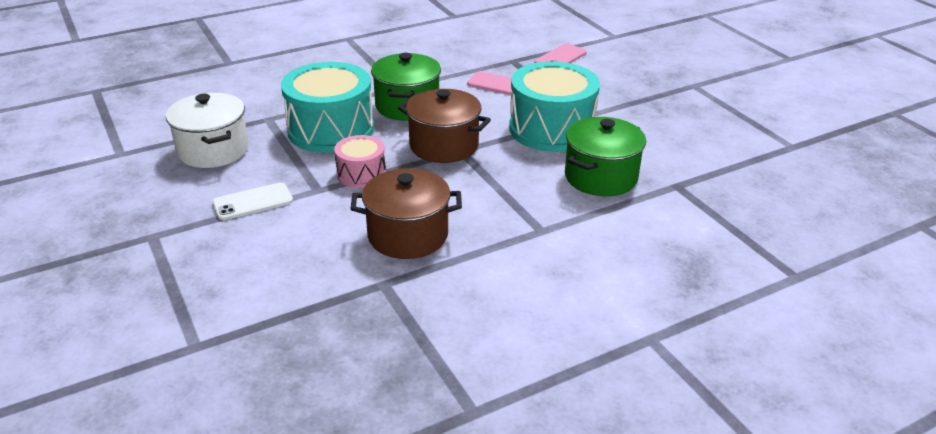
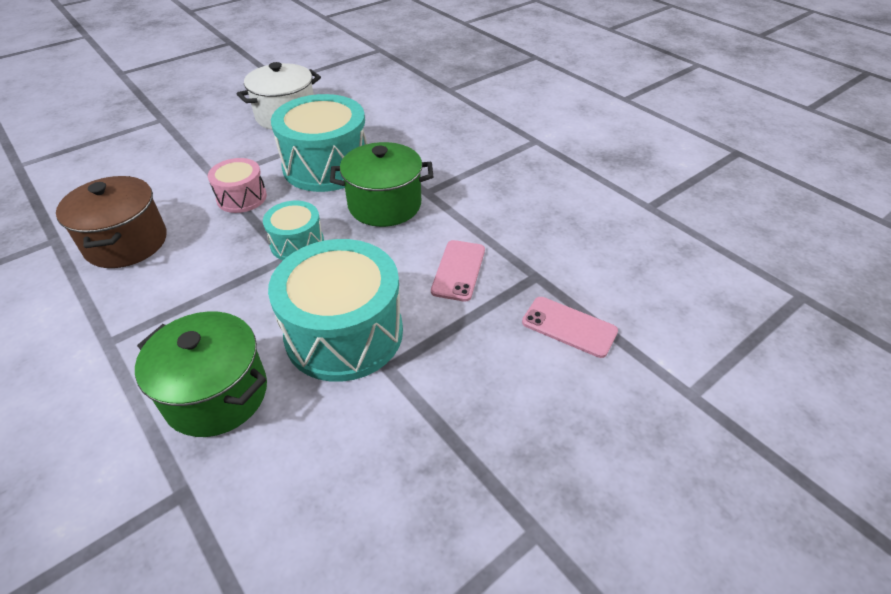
camera: 80 degrees right, 10 degrees up
(253, 202) = (201, 150): white phone -> none
(444, 146) = (297, 243): brown pot -> turquoise drum

